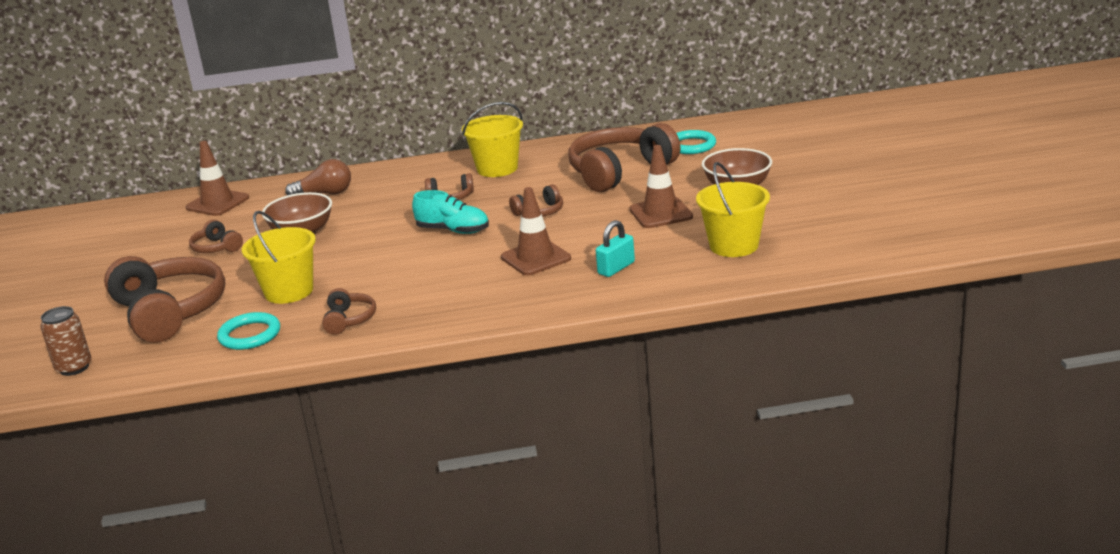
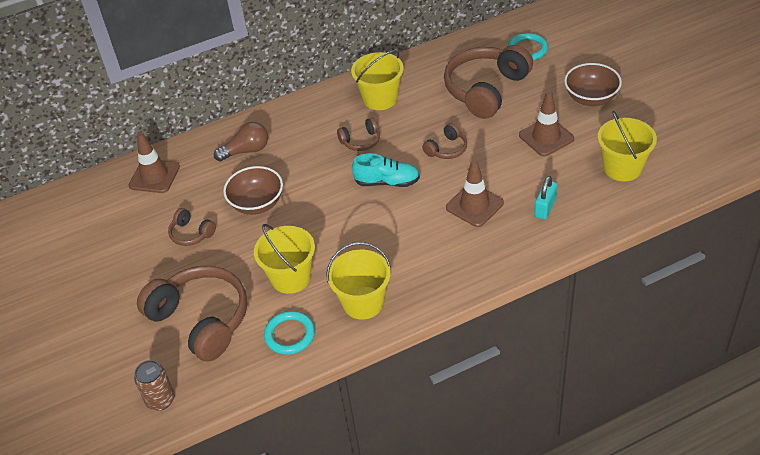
camera: 15 degrees left, 20 degrees up
(349, 320) = (363, 302): brown headphones -> yellow bucket

